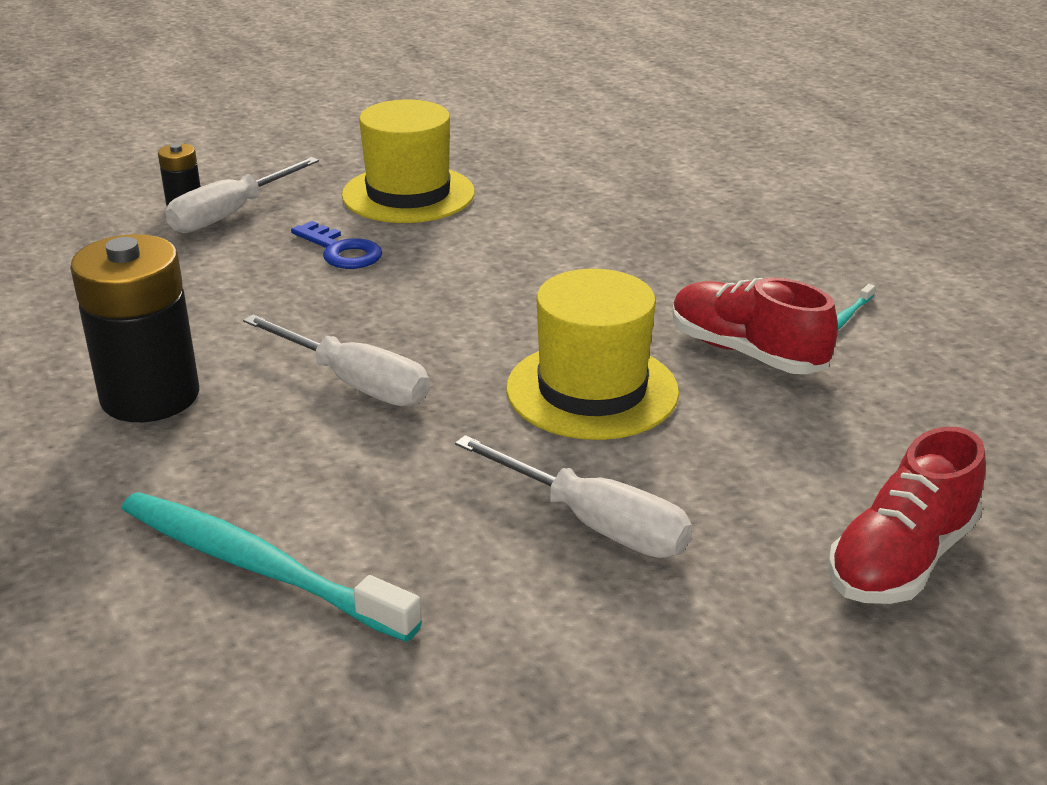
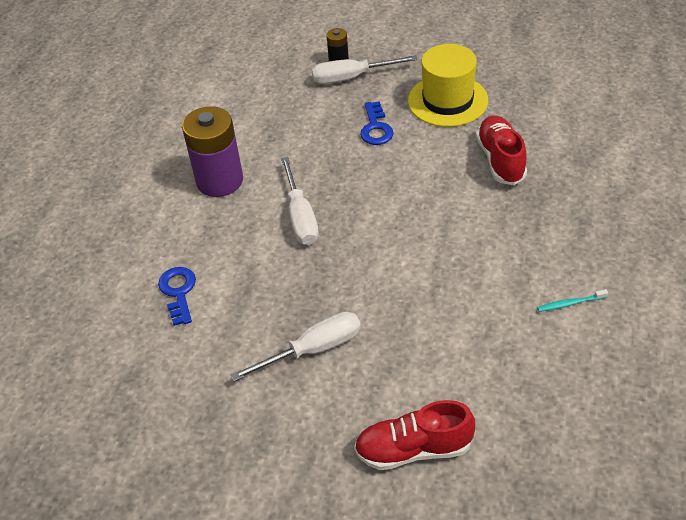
camera: 45 degrees right, 15 degrees up
(150, 396) = (219, 181): black battery -> purple battery
(257, 566) = (178, 292): turquoise toothbrush -> blue key
(592, 390) = (393, 278): yellow hat -> none
(595, 523) = (313, 350): white screwdriver -> white screwdriver turned 105 degrees counterclockwise
(746, 352) = (491, 296): red shoe -> red shoe (500, 160)

